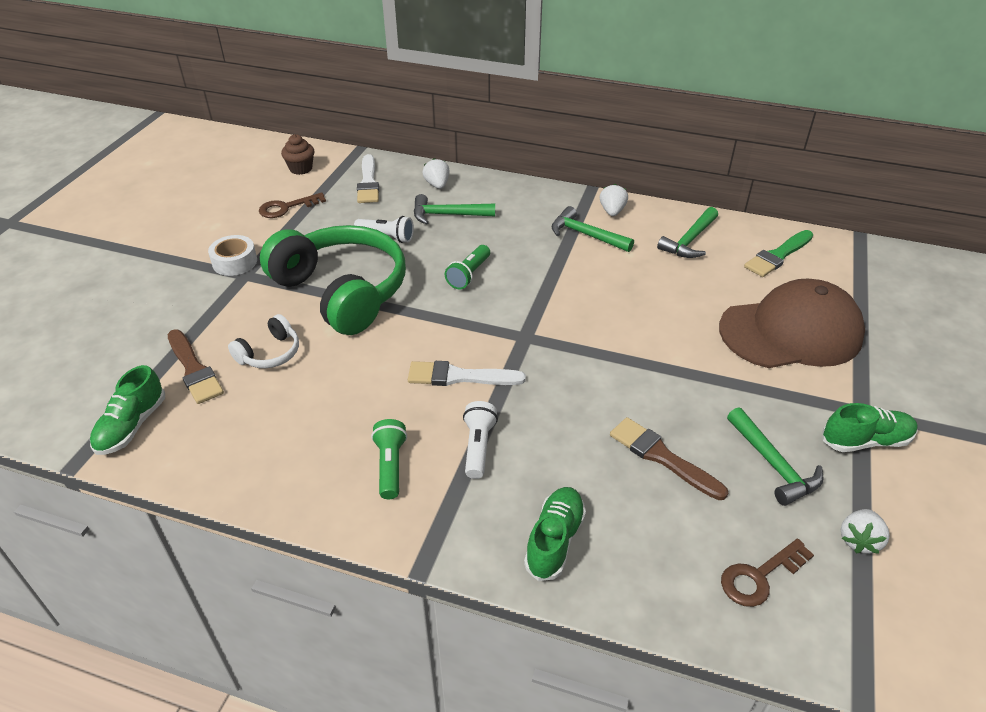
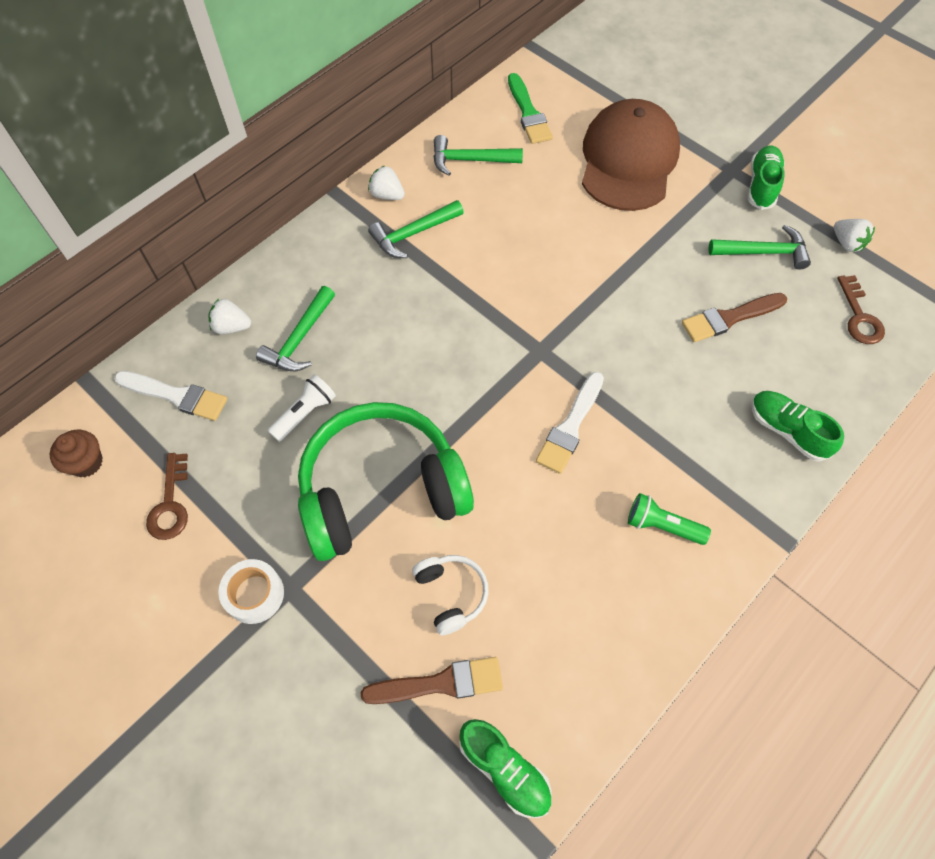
camera: 65 degrees left, 20 degrees up
(469, 275) = (420, 360): green flashlight -> none
(478, 447) = (667, 445): white flashlight -> none
(690, 240) = (470, 160): green hammer -> green hammer turned 120 degrees clockwise

